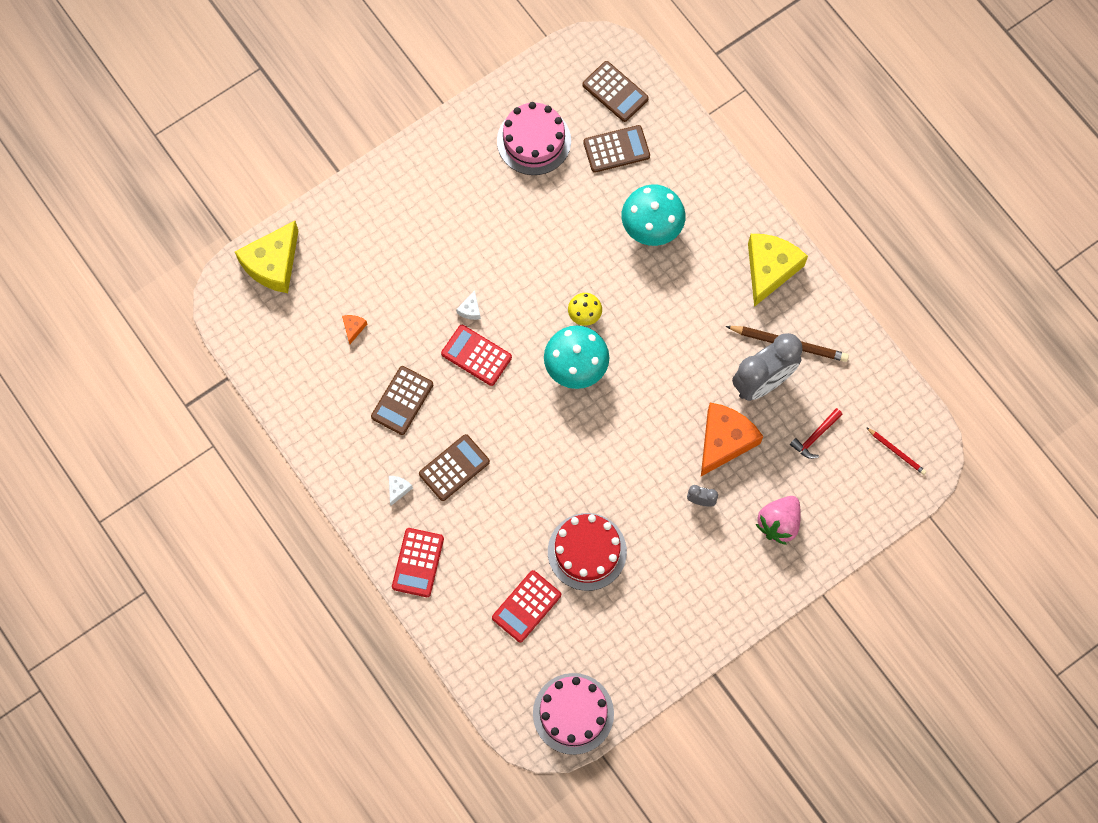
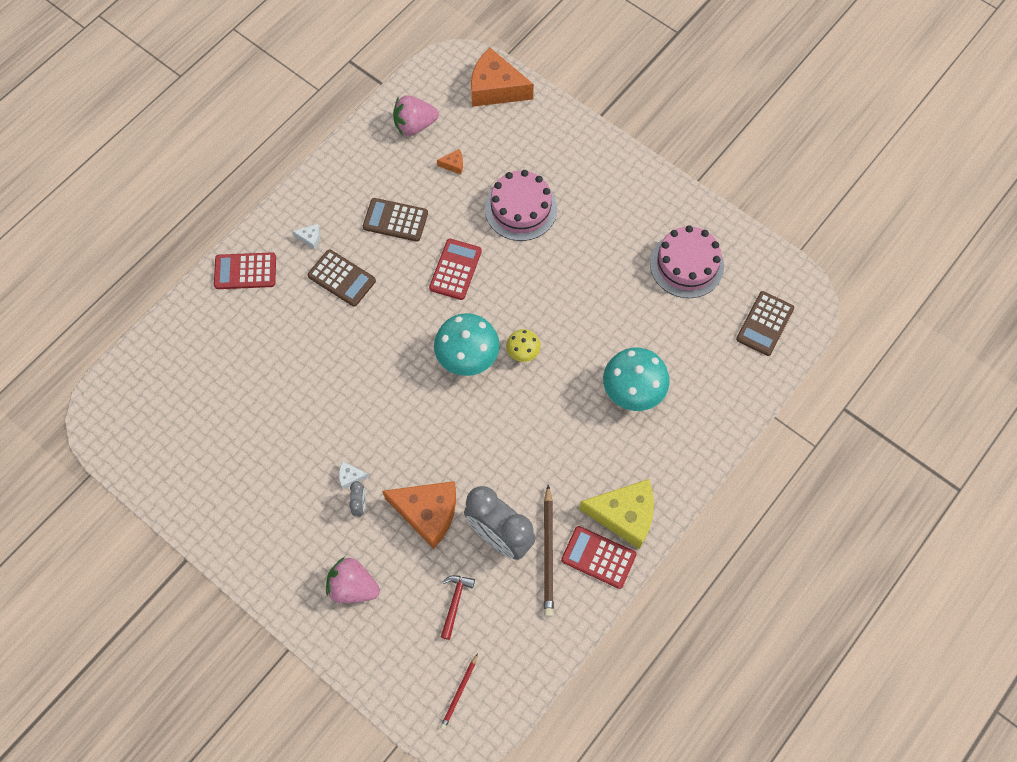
camera: 75 degrees right, 5 degrees down
(273, 264) = (495, 88): yellow cheese -> orange cheese
(293, 356) = (414, 125): none -> pink strawberry
(470, 309) = (499, 253): white cheese -> white cheese (350, 477)
(526, 606) = (221, 372): red calculator -> red calculator (598, 557)
(573, 713) = (125, 438): pink cake -> pink cake (520, 209)
(587, 551) = (285, 412): red cake -> none
(616, 149) = (704, 339): brown calculator -> none
(815, 436) = (455, 603): red hammer -> red hammer turned 75 degrees clockwise

